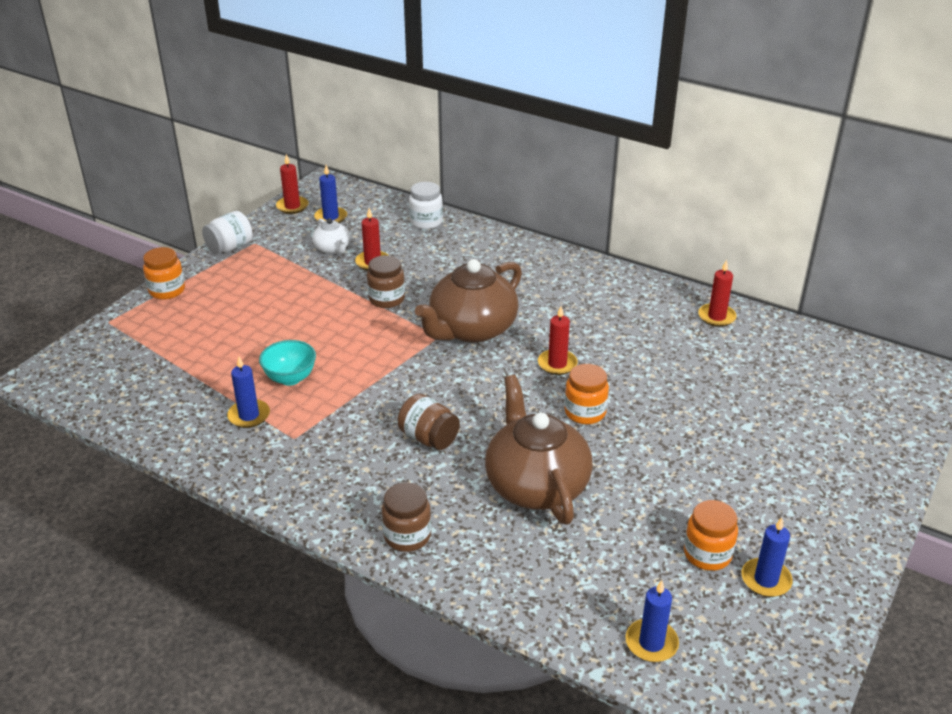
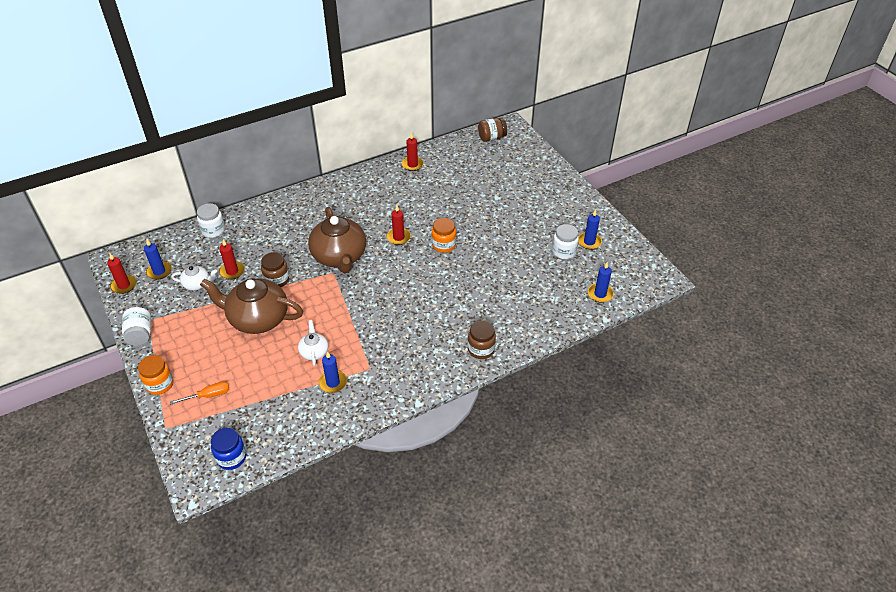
camera: 60 degrees left, 10 degrees up
(88, 386) = (231, 457): none -> blue jar
(170, 330) = (208, 395): none -> orange screwdriver
(290, 378) = (314, 351): turquoise bowl -> white teapot
(429, 438) = (415, 312): brown jar -> brown jar (491, 138)
(536, 485) = (480, 286): brown teapot -> brown teapot (257, 318)
(707, 554) = (564, 251): orange jar -> white jar

